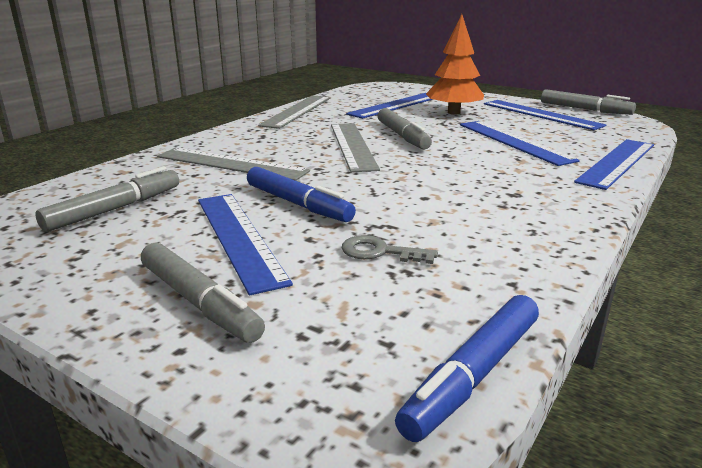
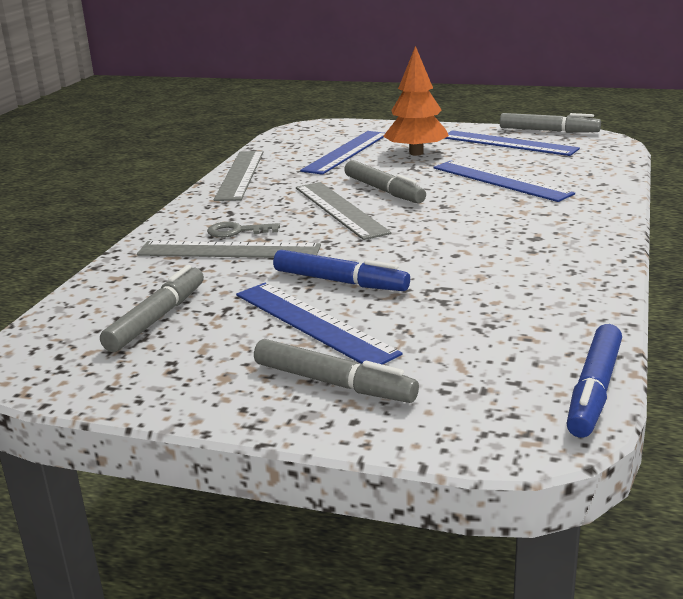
camera: 15 degrees left, 0 degrees up
(380, 252) = (454, 313): grey key -> grey key (237, 231)
(617, 163) = (609, 190): blue ruler -> none

